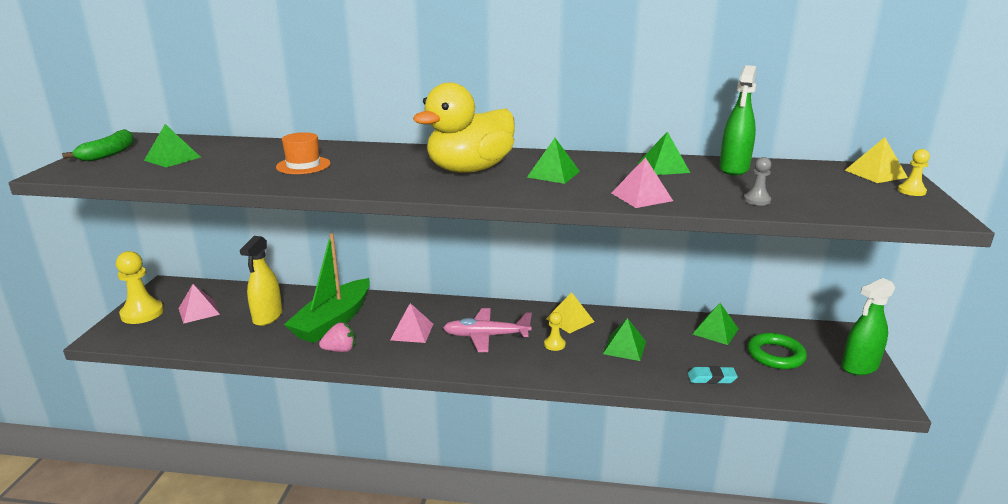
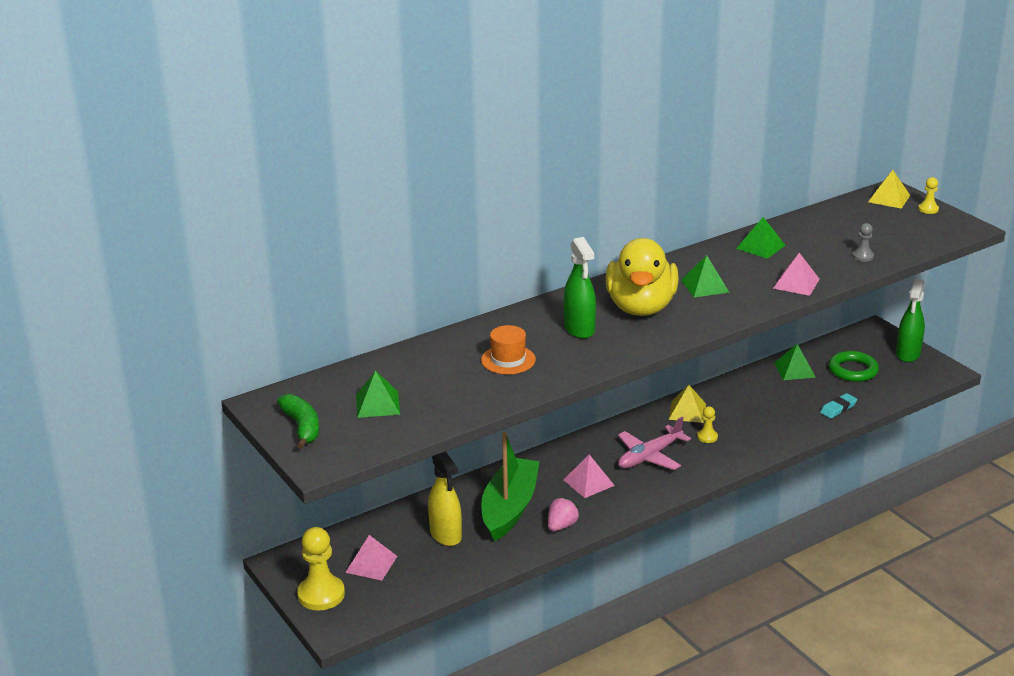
camera: 40 degrees left, 5 degrees up
(333, 321) = (509, 508): green boat -> green boat turned 150 degrees counterclockwise
(624, 347) = (755, 414): green pyramid -> none
(734, 169) = (804, 229): green spray bottle -> green spray bottle (579, 329)

